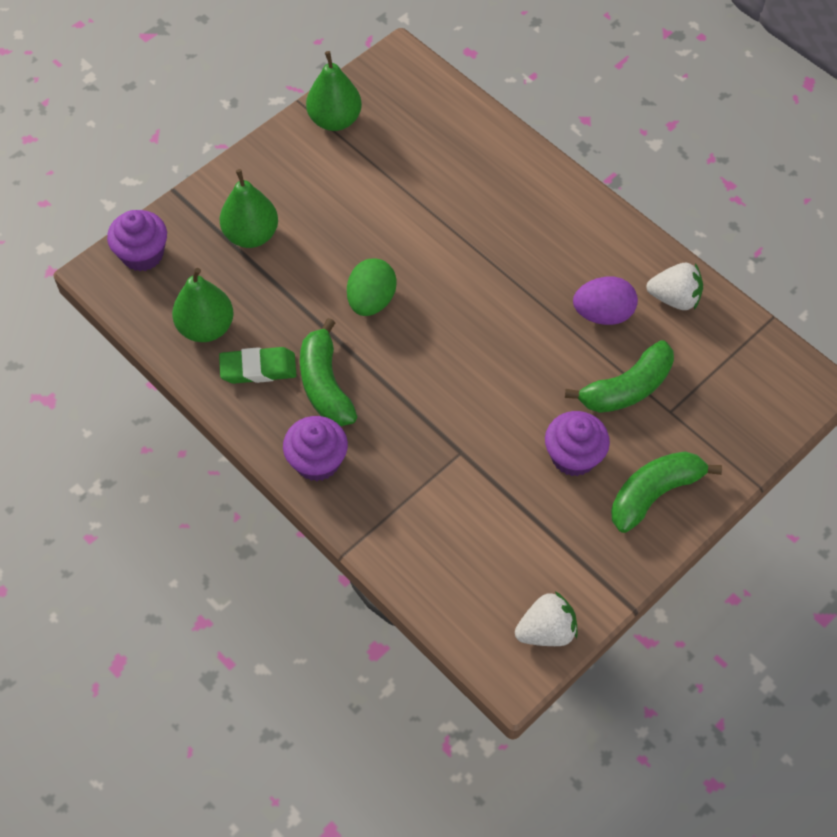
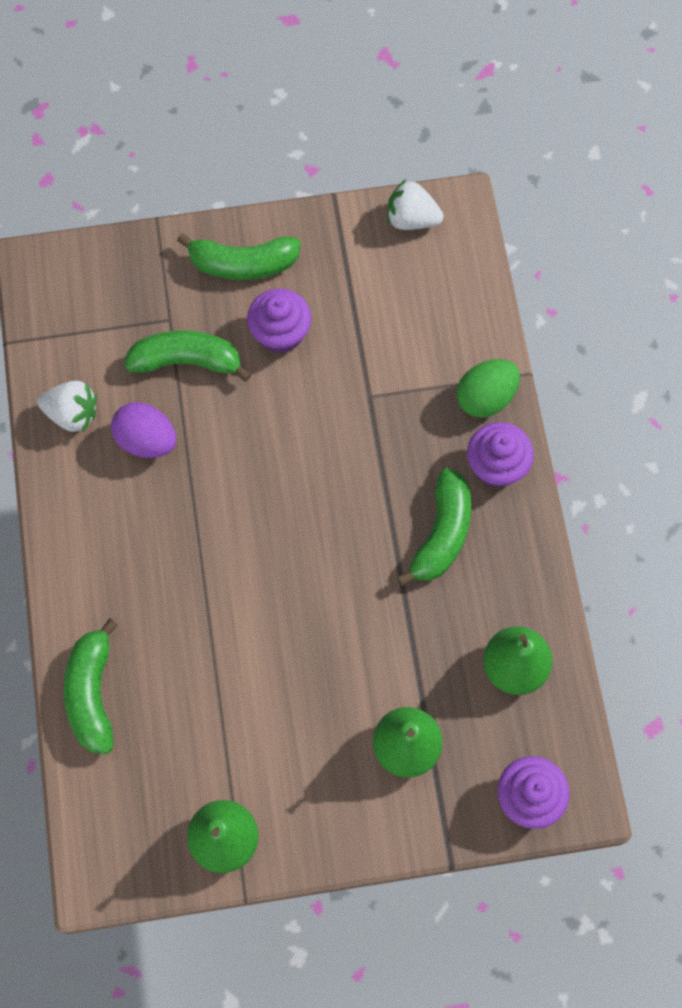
camera: 145 degrees left, 10 degrees up
(258, 368) = (492, 590): green eraser -> none
(371, 301) = (341, 592): green egg -> green egg (485, 398)
(491, 145) = (93, 693): none -> green banana
(674, 298) = (72, 414): white strawberry -> white strawberry turned 150 degrees clockwise

